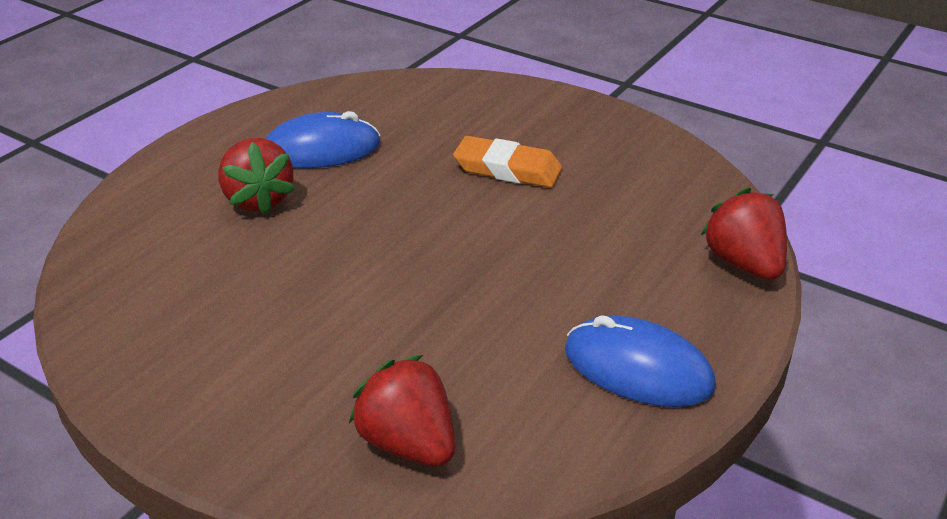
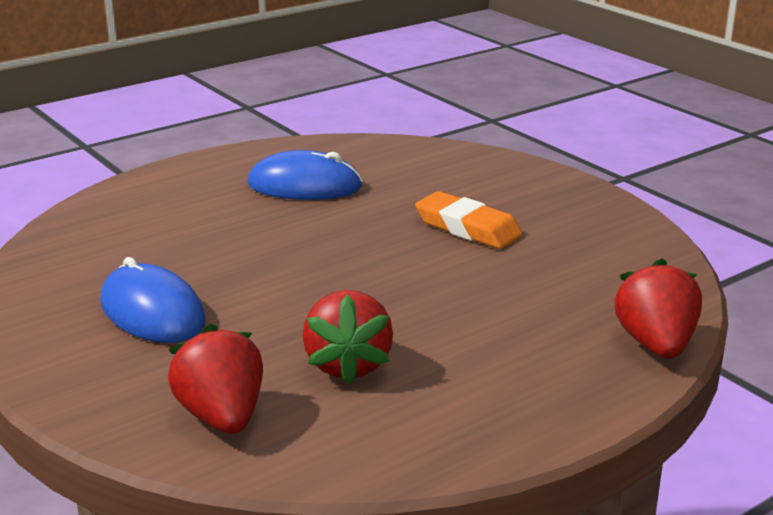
camera: 20 degrees right, 10 degrees down
(258, 200) = (222, 214): red strawberry -> red strawberry (348, 365)
(638, 368) = (480, 406): blue mouse -> blue mouse (152, 312)

